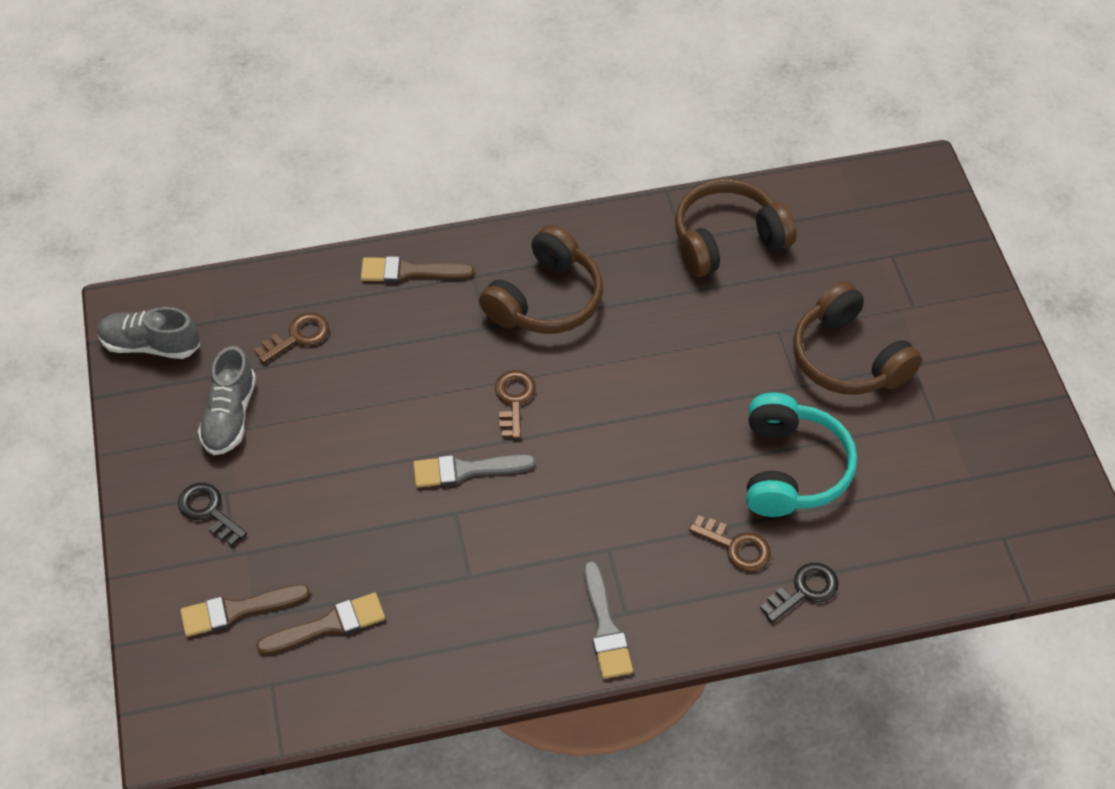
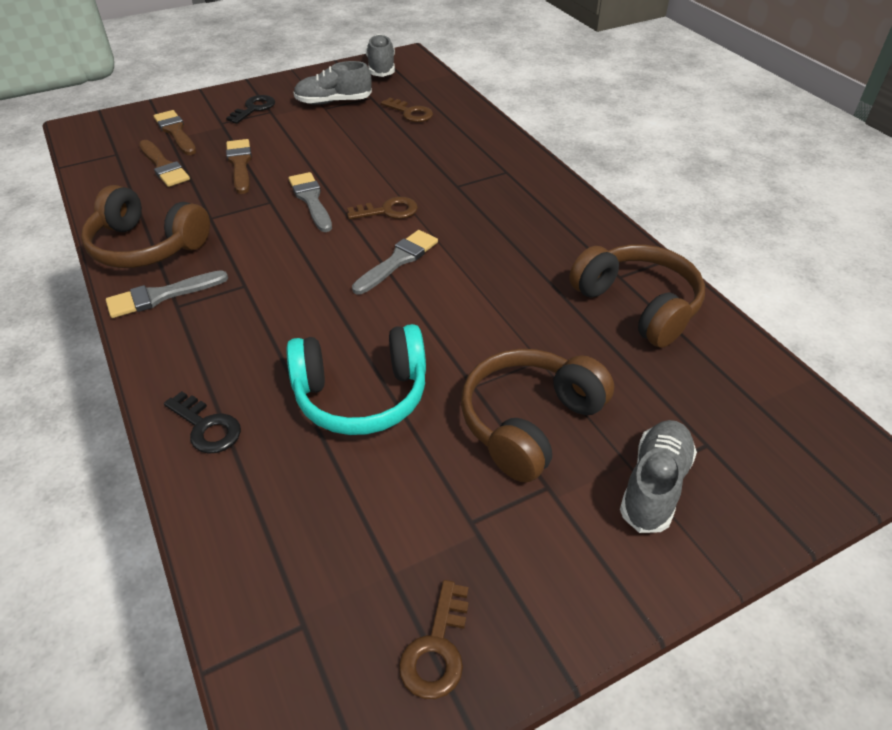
camera: 75 degrees right, 10 degrees down
(410, 272) = (493, 144): brown brush -> brown brush (240, 164)
(545, 299) = (501, 209): brown headphones -> brown headphones (147, 246)
(607, 407) = (398, 260): none -> grey brush
(736, 546) = (256, 366): brown key -> brown key (437, 649)
(924, 300) = (654, 485): none -> grey shoe

